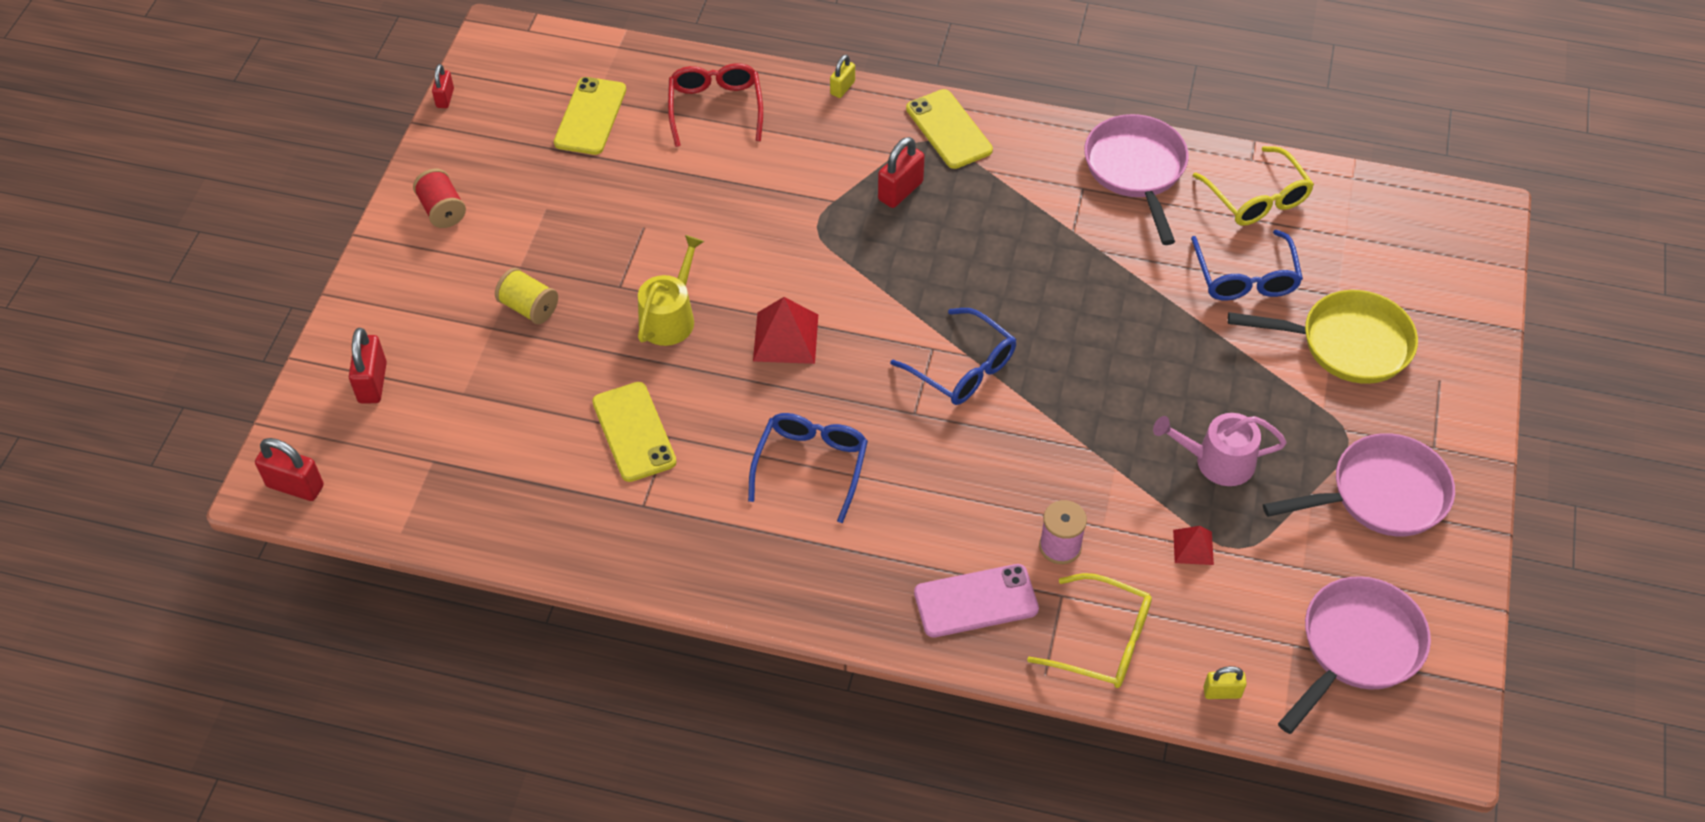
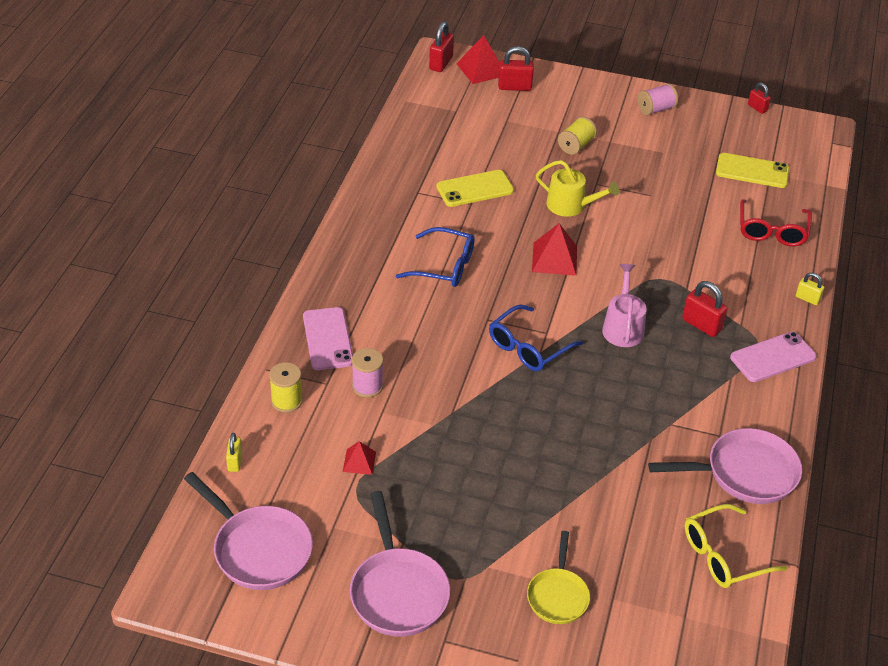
camera: 90 degrees right, 10 degrees down
(318, 428) = (481, 69): none -> red pyramid
(442, 210) = (656, 109): red spool -> pink spool
(445, 98) = (757, 108): red padlock -> red padlock turned 45 degrees clockwise
(715, 108) = (772, 231): red glasses -> red glasses turned 105 degrees clockwise
(949, 129) = (773, 357): yellow phone -> pink phone
(1102, 641) = (286, 401): yellow glasses -> yellow spool
(1217, 461) = (437, 487): pink watering can -> pink watering can (623, 327)
(1245, 277) = (629, 533): blue glasses -> none
(1347, 343) = (558, 595): yellow pan -> yellow pan, size x0.63

